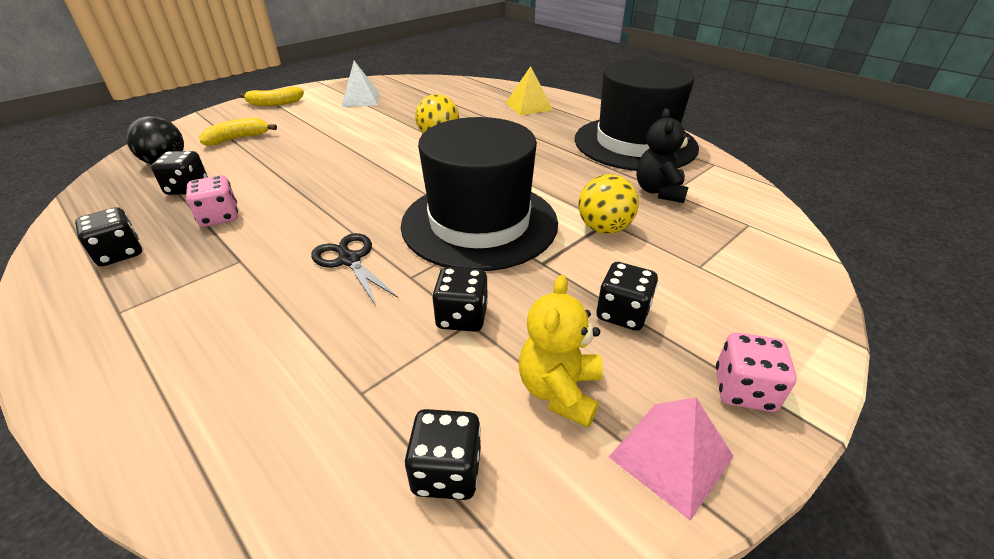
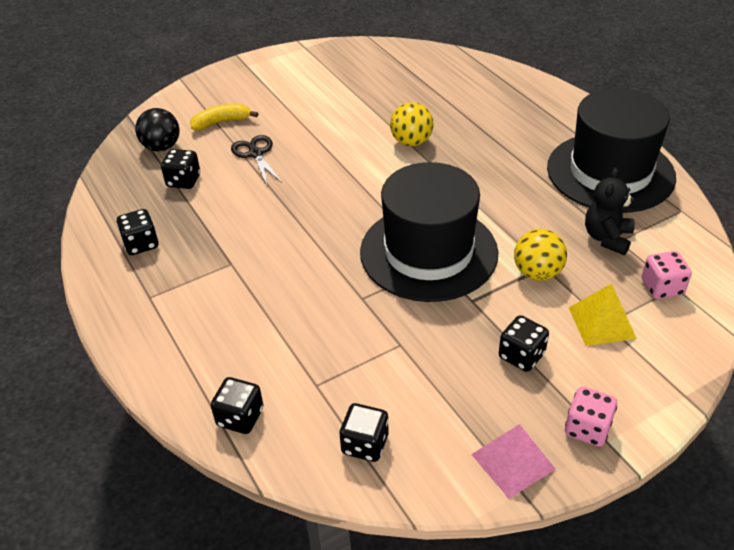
camera: 15 degrees right, 5 degrees up
(219, 217) = (212, 217): pink dice -> pink dice (662, 287)
(275, 103) = (254, 74): yellow banana -> none
(349, 260) = (316, 275): black scissors -> black scissors (255, 154)
(360, 99) = (340, 76): white pyramid -> none
(462, 317) = (395, 339): black dice -> black dice (240, 417)
(528, 106) = (515, 104): yellow pyramid -> yellow pyramid (601, 322)
(559, 391) = (452, 406): yellow teddy bear -> none

